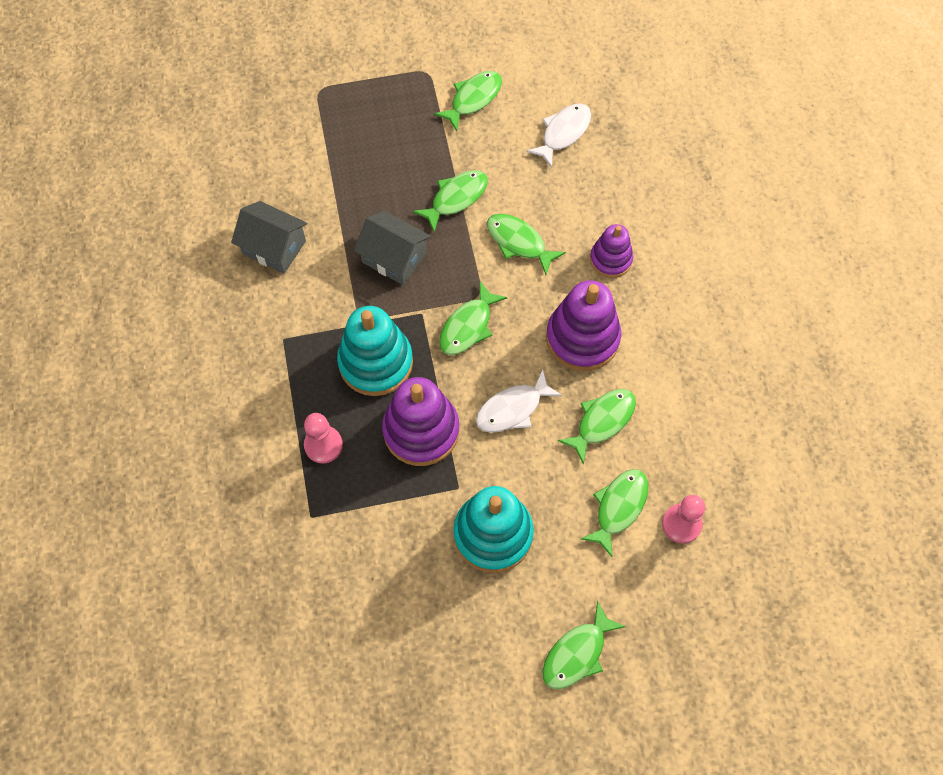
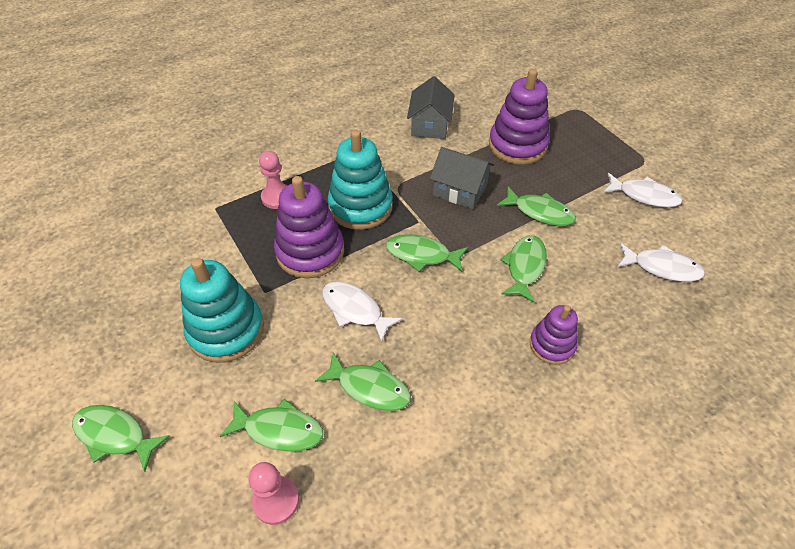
camera: 70 degrees right, 15 degrees down
(394, 257) = (460, 190): grey house -> grey house turned 75 degrees counterclockwise
(473, 99) = (644, 195): green fish -> white fish
(582, 338) = (452, 345): purple stacking toy -> purple stacking toy (517, 145)

